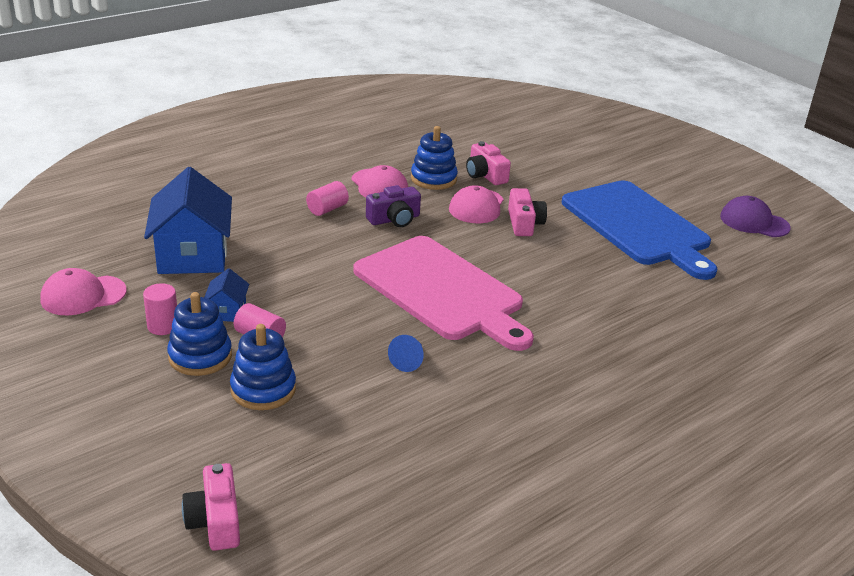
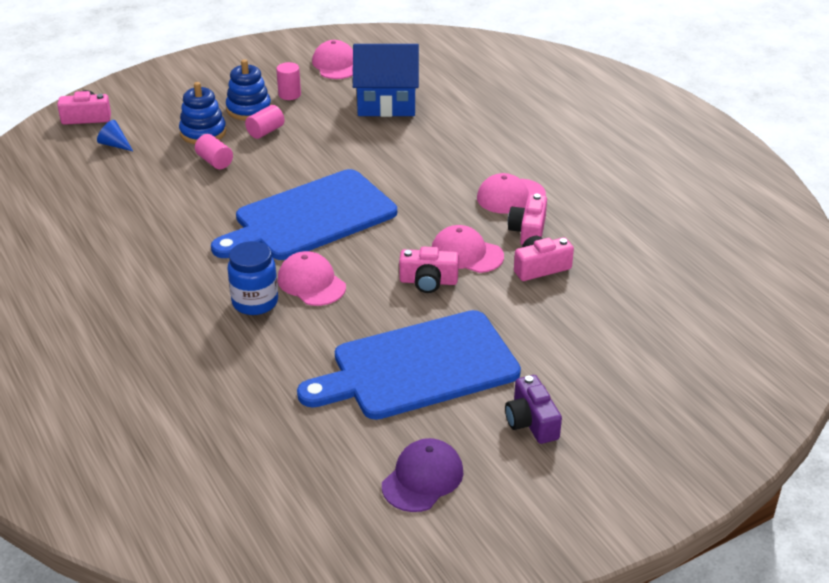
camera: 100 degrees right, 5 degrees up
(227, 311) = (303, 118): blue house -> none
(327, 209) = (461, 165): pink cylinder -> pink cylinder (215, 161)
(394, 219) = (440, 201): purple camera -> purple camera (531, 422)
(409, 361) = (215, 193): blue cone -> blue cone (115, 145)
(433, 179) = (528, 231): blue stacking toy -> pink camera
(441, 291) = (310, 217): pink cutting board -> blue cutting board
(551, 283) = (311, 283): none -> pink cap
(595, 313) = (255, 302): none -> blue jar

